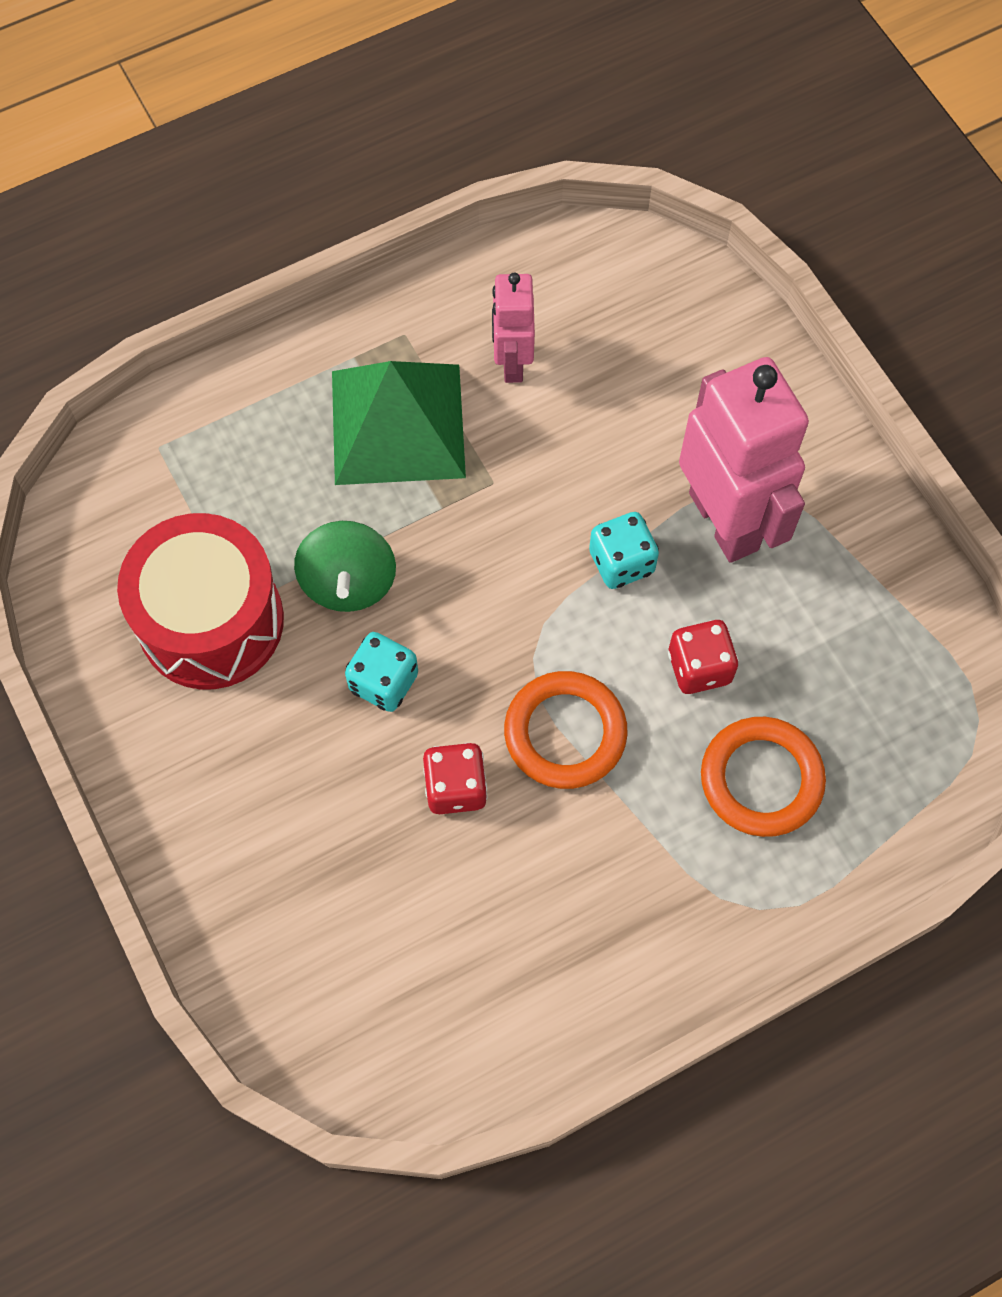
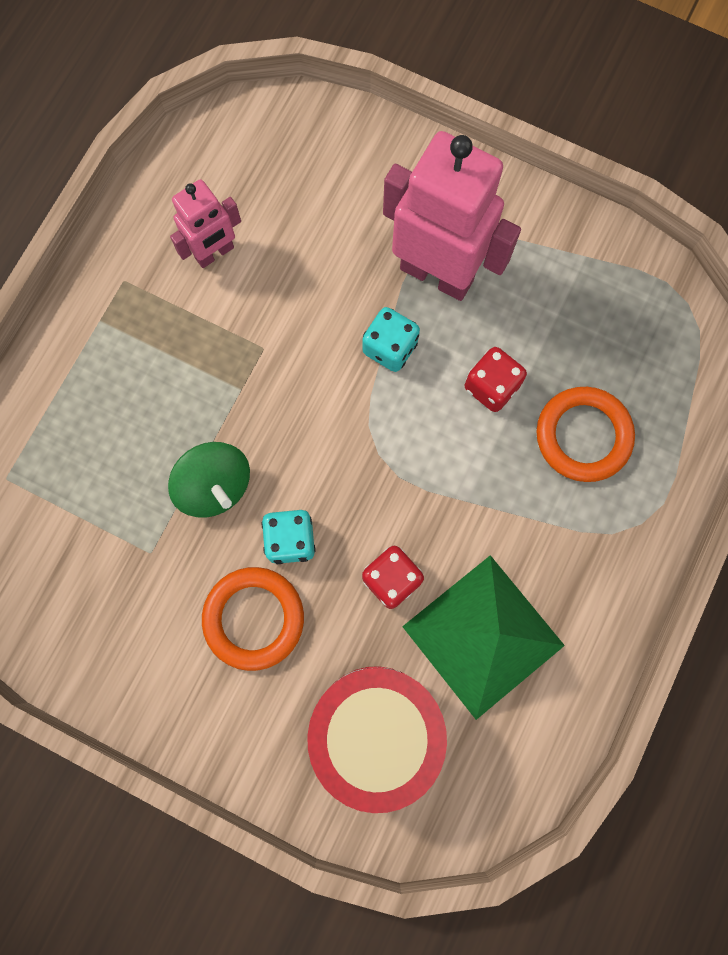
camera: 35 degrees left, 10 degrees up
(211, 621) = (138, 579): red drum -> red drum (375, 730)
(397, 424) = (166, 349): green pyramid -> green pyramid (483, 636)
(512, 362) = (215, 253): pink robot -> pink robot turned 90 degrees counterclockwise
(565, 733) = (436, 491): orange ring -> orange ring (254, 618)

